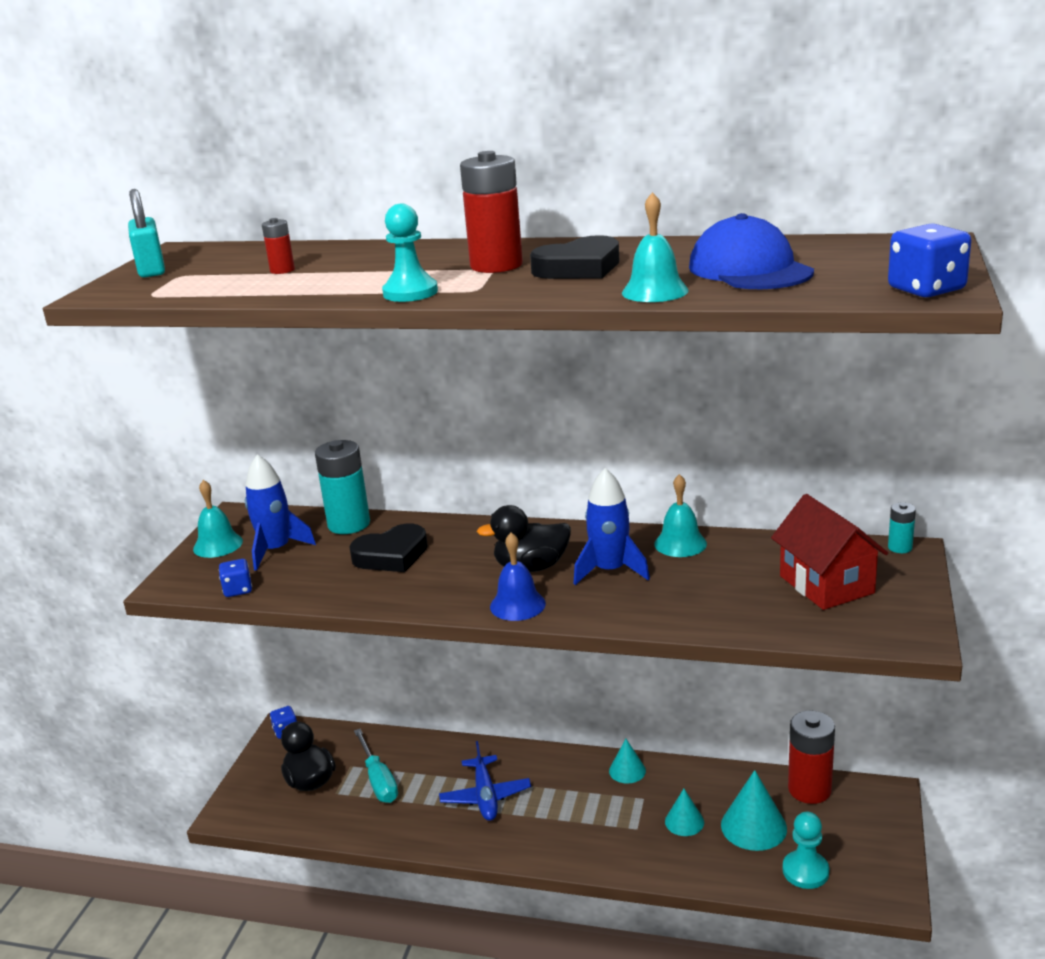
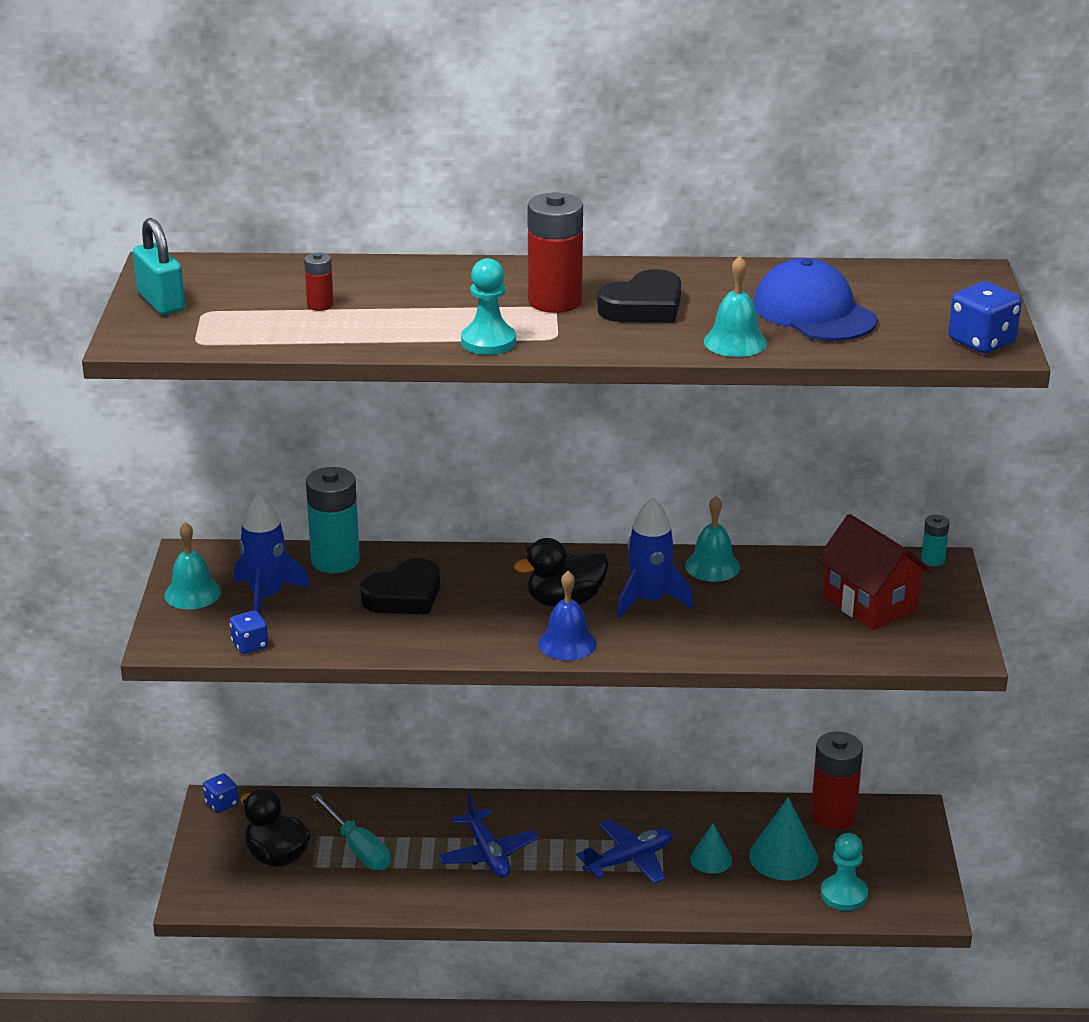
camera: 15 degrees left, 5 degrees up
(609, 814) = (629, 860): none -> blue plane
(627, 770) = (636, 813): turquoise cone -> none

